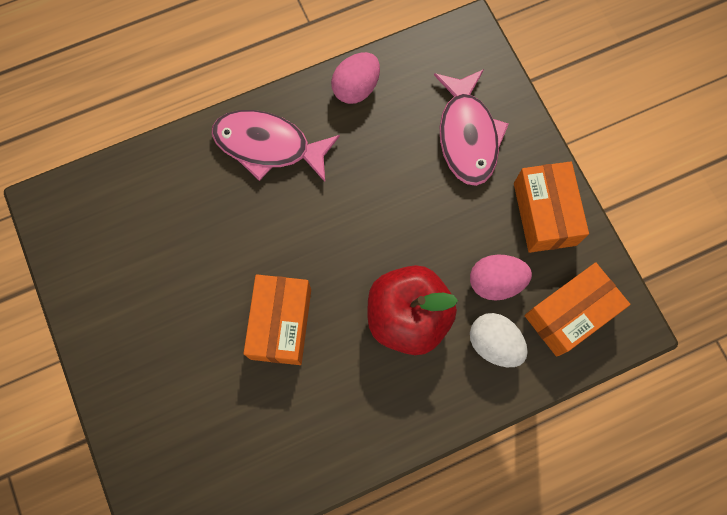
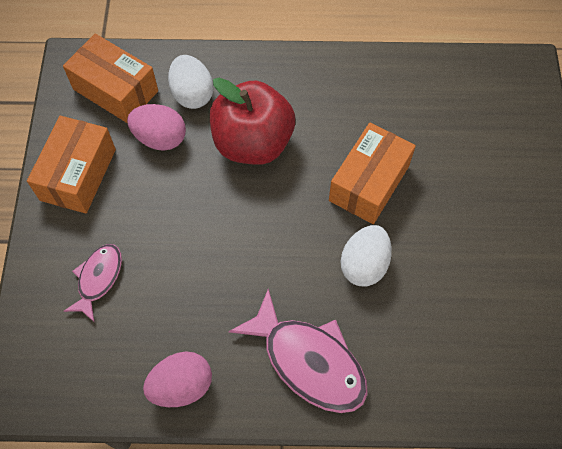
camera: 155 degrees left, 10 degrees down
(255, 243) = (364, 265): none -> white egg
(467, 135) = (98, 279): pink fish -> pink fish, size x0.57
(569, 313) = (115, 90): orange box -> orange box turned 45 degrees clockwise

